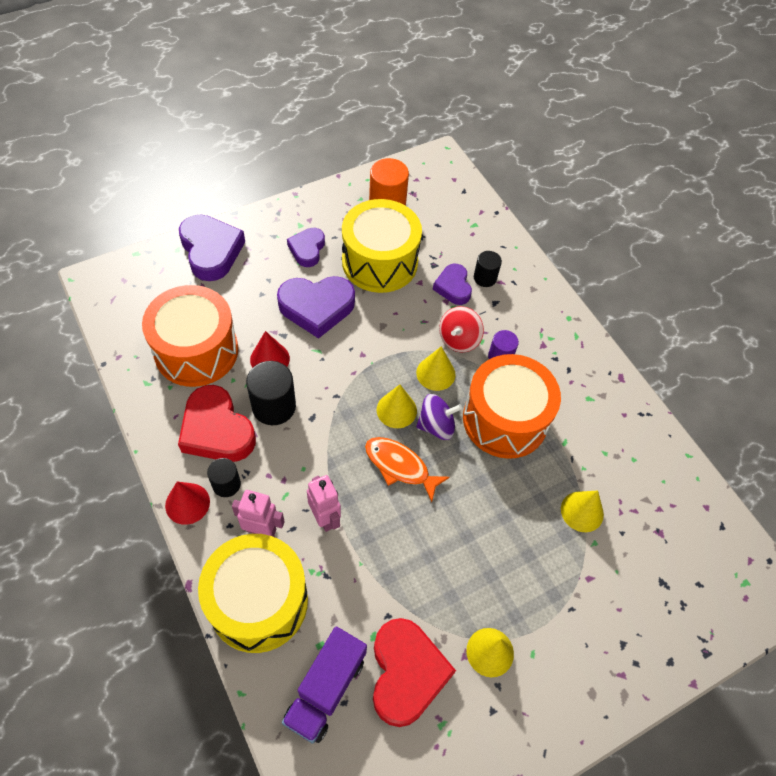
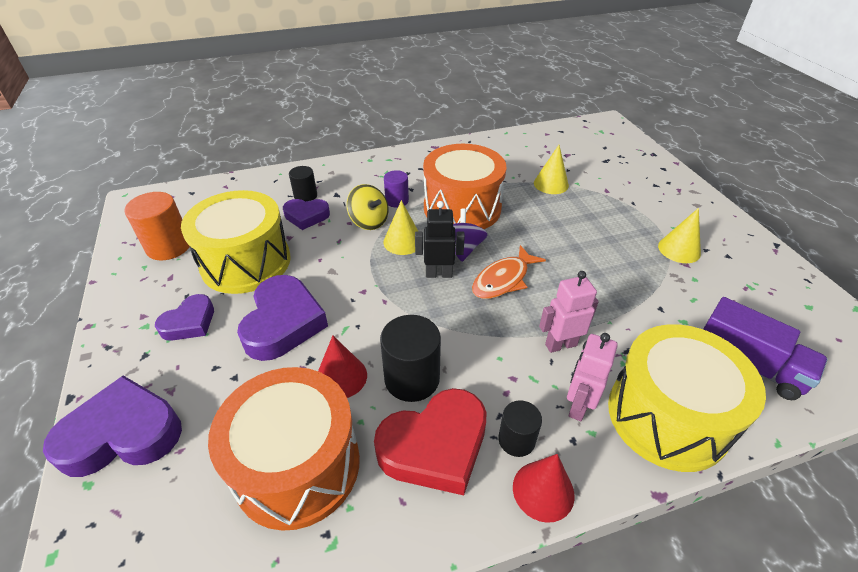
camera: 75 degrees left, 15 degrees down
(307, 249) = (189, 322): purple heart -> purple heart turned 75 degrees counterclockwise
(396, 410) = (439, 274): yellow cone -> black robot
(406, 673) = (713, 303): red heart -> none
(459, 339) = (369, 221): red spinning top -> yellow spinning top

